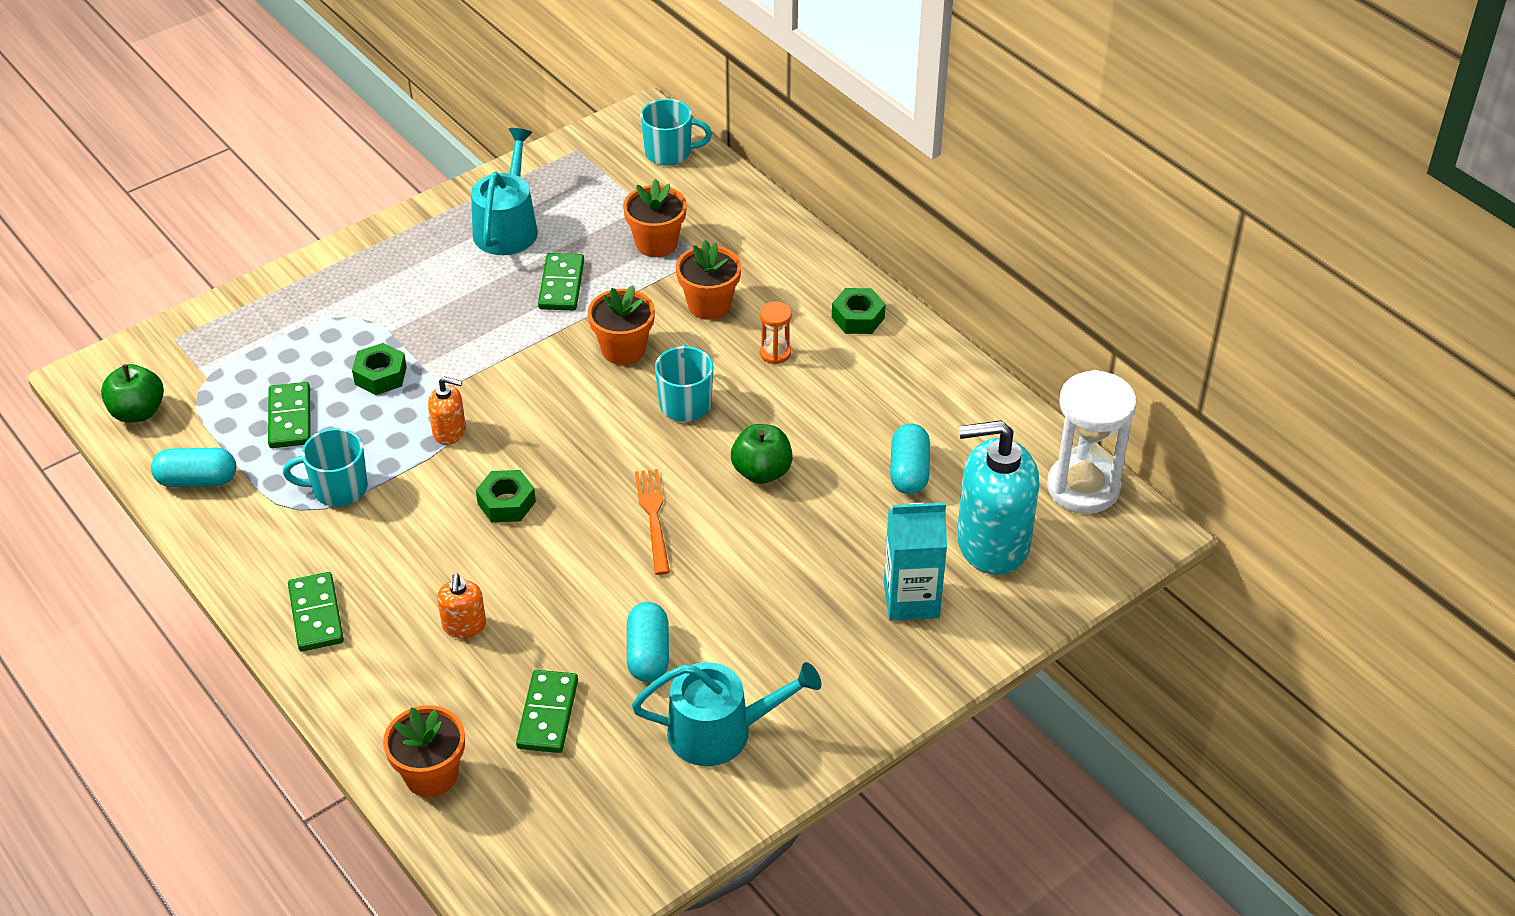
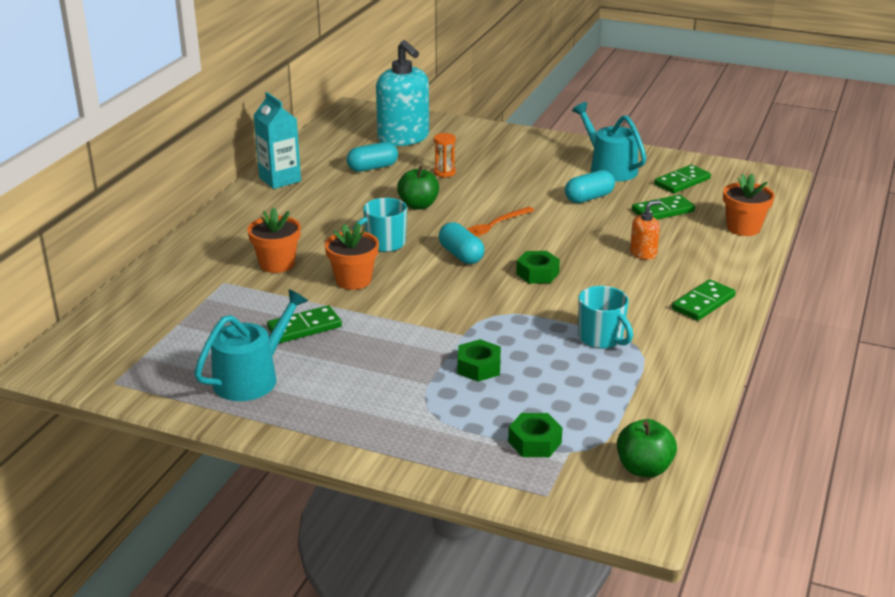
camera: 120 degrees left, 15 degrees down
(197, 480) = (668, 402): turquoise capsule -> turquoise capsule (461, 255)
(290, 418) = (564, 389): green domino -> green domino (682, 182)
(450, 432) = (501, 316): orange soap dispenser -> none
(507, 227) = (251, 378): turquoise watering can -> turquoise watering can turned 150 degrees clockwise
(656, 243) = (221, 304): orange flower pot -> none
(669, 152) = (92, 336): turquoise mug -> none
(775, 353) = (307, 229): orange hourglass -> orange hourglass (444, 172)
(858, 317) = (246, 212): green nut -> green nut (534, 442)
(911, 600) = (466, 147): turquoise carton -> turquoise carton (280, 179)
(1083, 488) = (338, 126): white hourglass -> none

